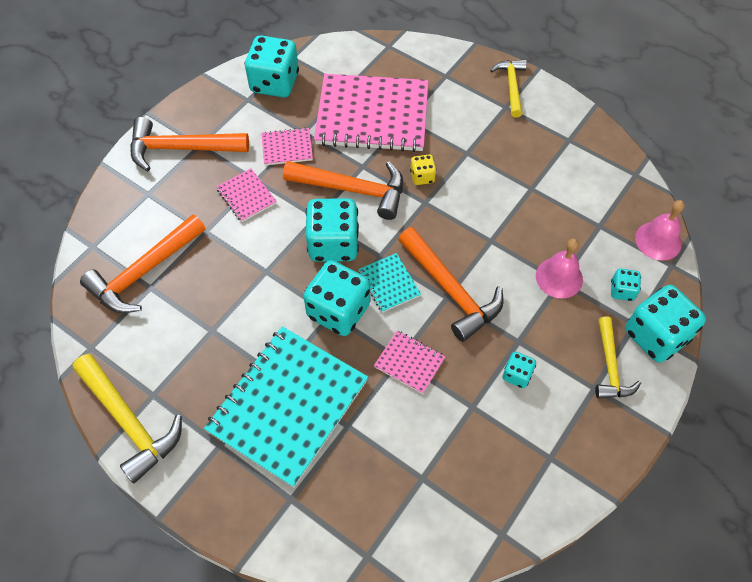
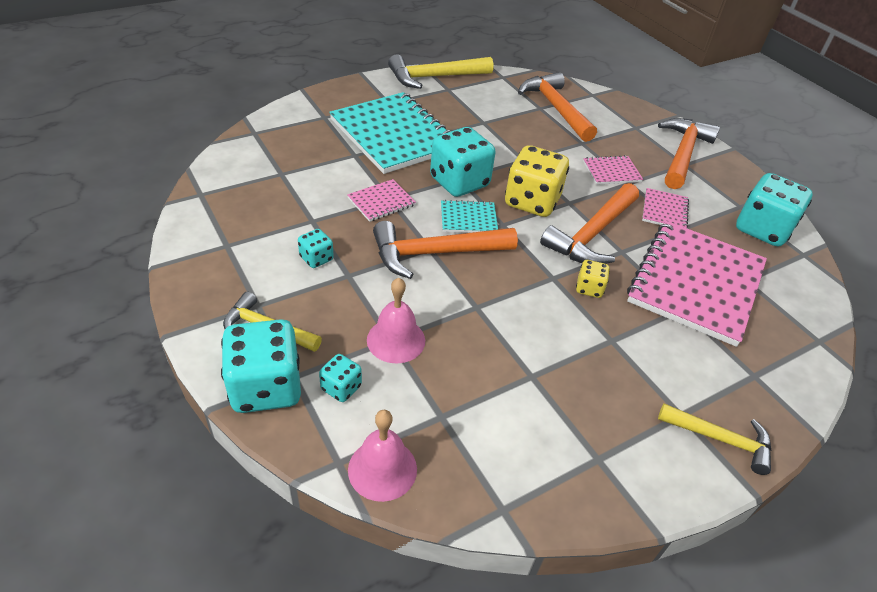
camera: 110 degrees right, 15 degrees down
(333, 244) = (532, 202): turquoise dice -> yellow dice

